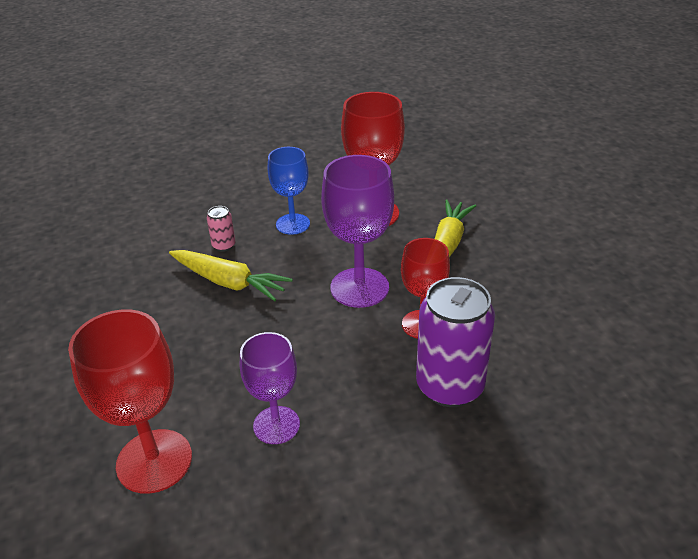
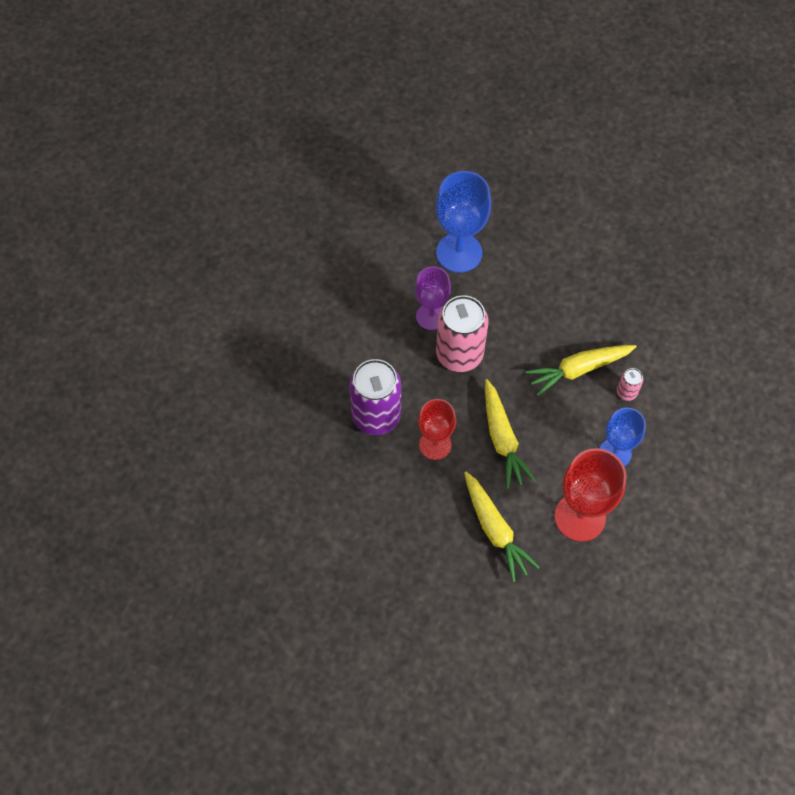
camera: 130 degrees right, 25 degrees up
(154, 461) = (459, 252): red goblet -> blue goblet
(301, 370) = (459, 354): none -> pink can
(359, 287) = (502, 439): purple goblet -> yellow carrot

